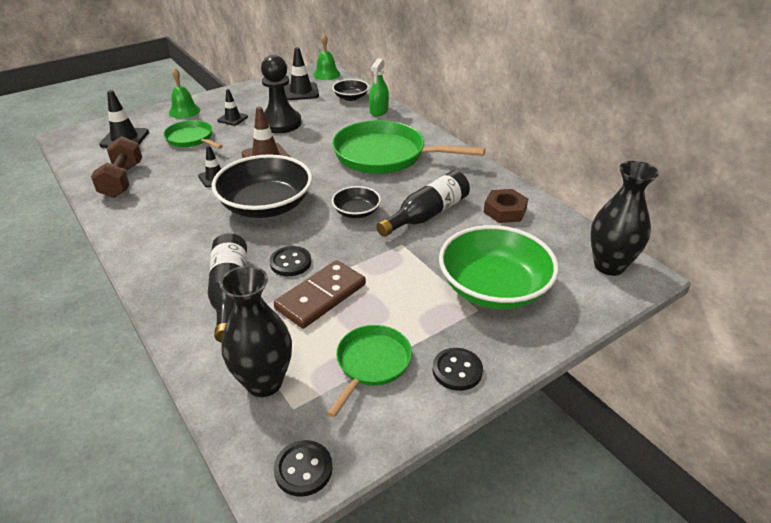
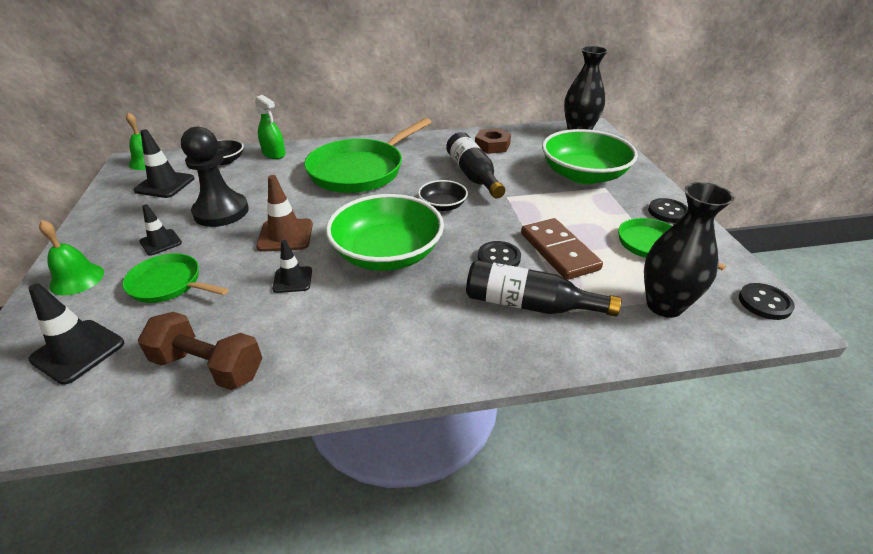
camera: 65 degrees left, 0 degrees up
(191, 139) = (169, 284): green pan -> green pan turned 45 degrees clockwise
(266, 206) = (387, 254): black bowl -> green bowl

